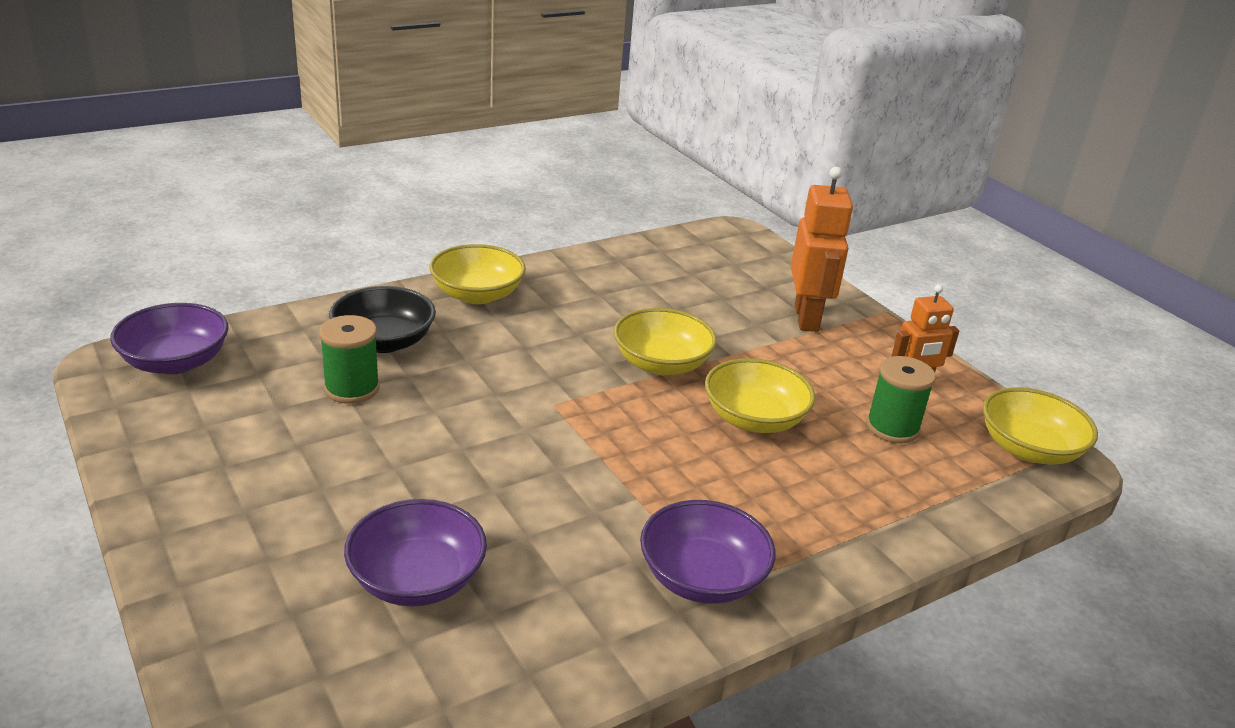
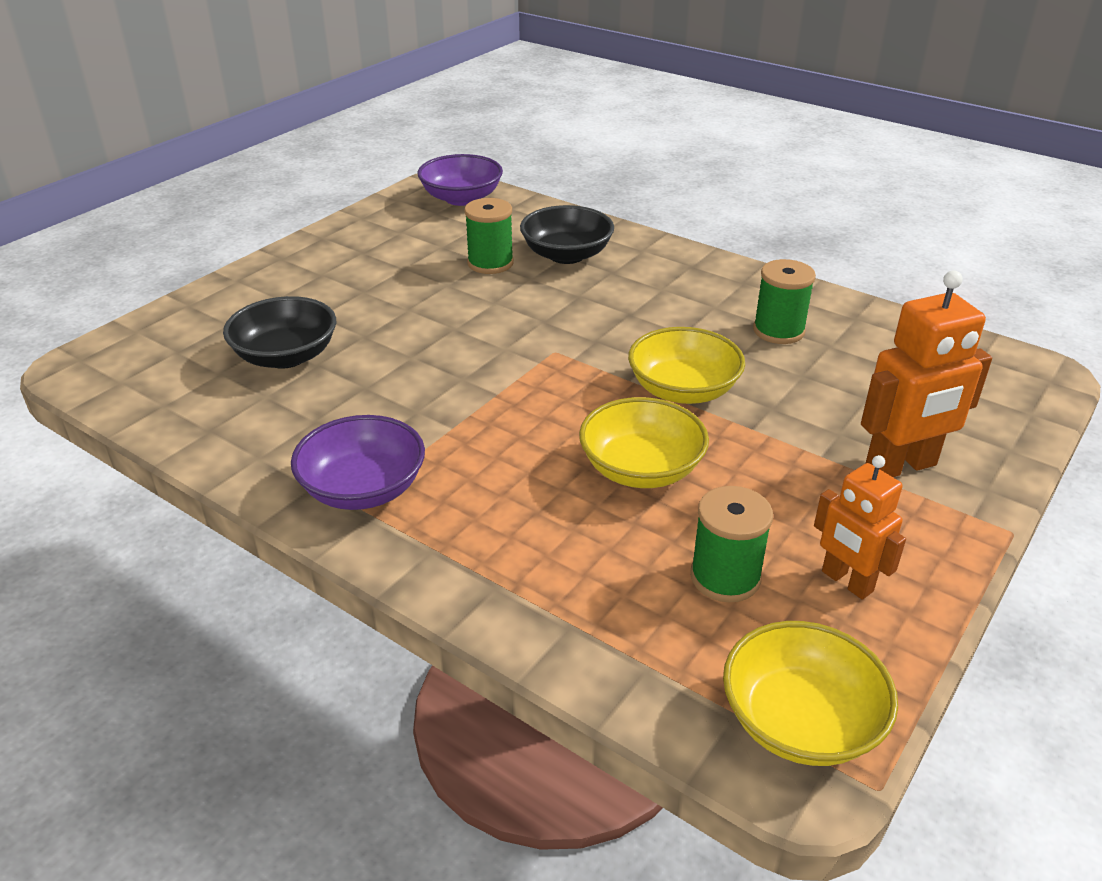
camera: 70 degrees right, 5 degrees up
(417, 579) = (286, 356): purple bowl -> black bowl
(477, 295) = (687, 269): yellow bowl -> none
(610, 294) = (778, 331): none -> green spool

